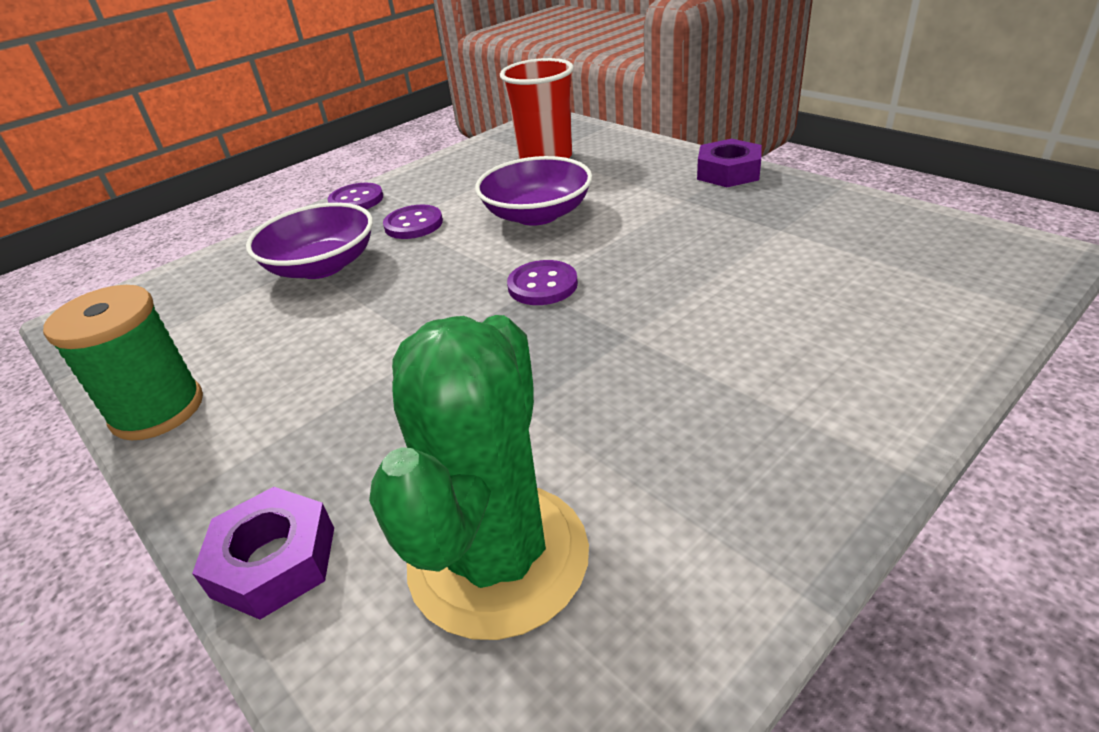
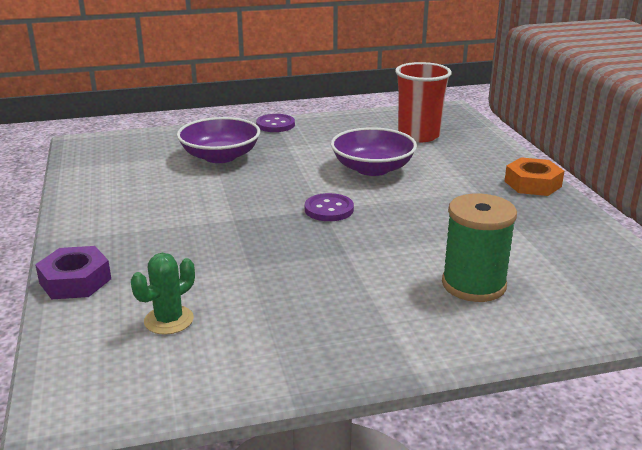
camera: 25 degrees right, 10 degrees down
(158, 410) = (80, 199): green spool -> green spool (473, 285)
(413, 224) = (293, 150): purple button -> none
(498, 558) = (169, 320): green cactus -> green cactus, size x0.47
(728, 172) = (532, 184): purple nut -> orange nut

